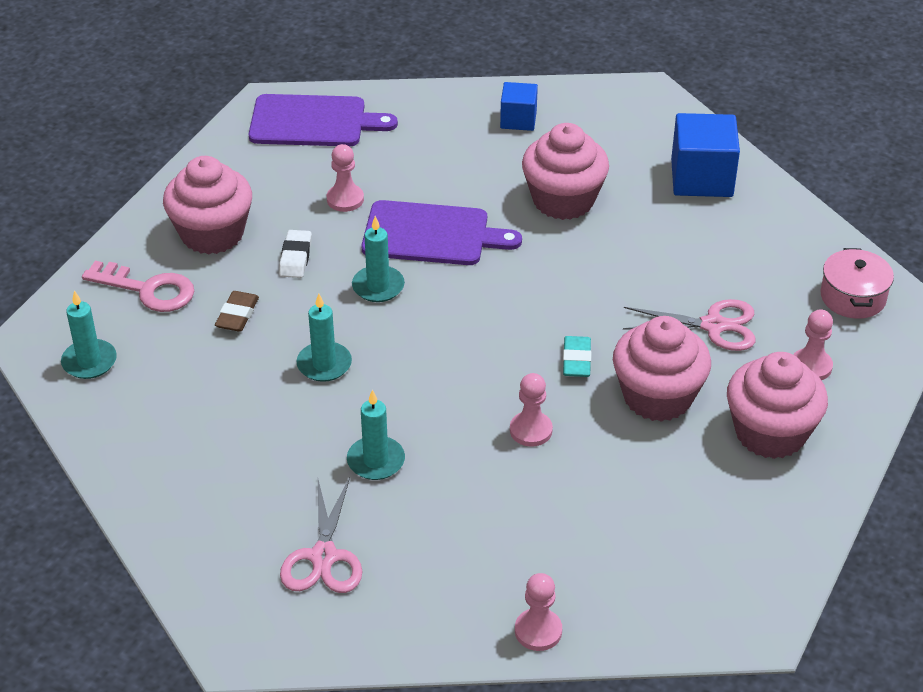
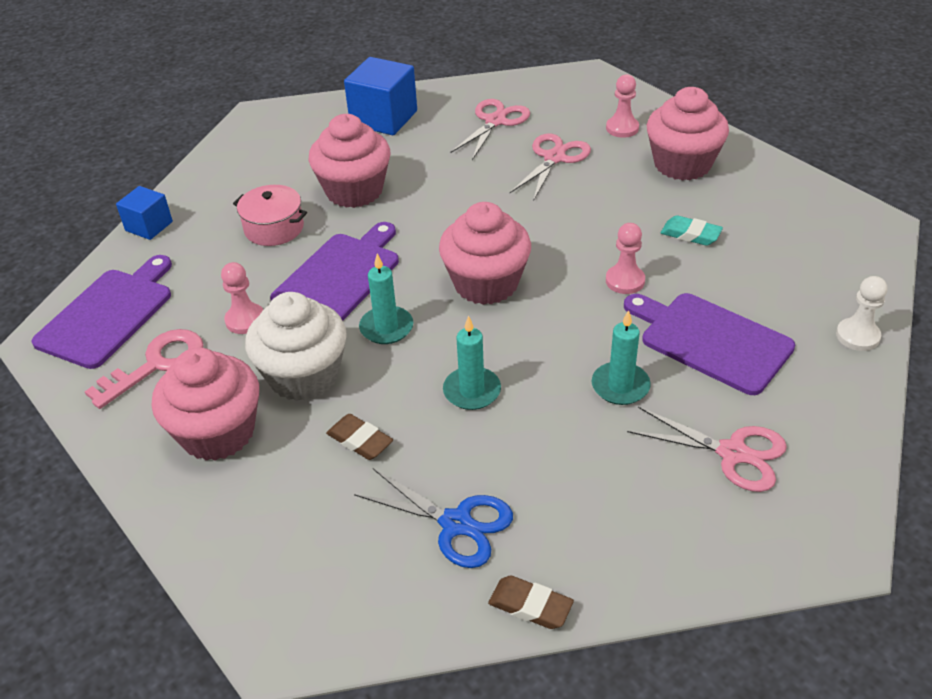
camera: 65 degrees left, 0 degrees up
(89, 362) = (354, 592): turquoise candle -> none
(110, 463) = (530, 606): none -> brown eraser
(148, 290) = (268, 509): pink key -> pink key (156, 364)
(173, 398) = (456, 523): none -> blue scissors
(295, 258) = (304, 376): white eraser -> white cupcake
(472, 513) = (710, 340): none -> purple cutting board
(518, 120) = (229, 188): blue cube -> blue cube (149, 226)
(538, 631) = (857, 336): pink pawn -> white pawn
(576, 360) = (554, 234): turquoise eraser -> turquoise eraser (690, 234)
(657, 396) = (618, 205): pink cupcake -> pink cupcake (486, 283)
(754, 261) = (495, 121): none -> pink scissors
(853, 297) = (561, 92): pink pot -> pink pot (274, 228)

